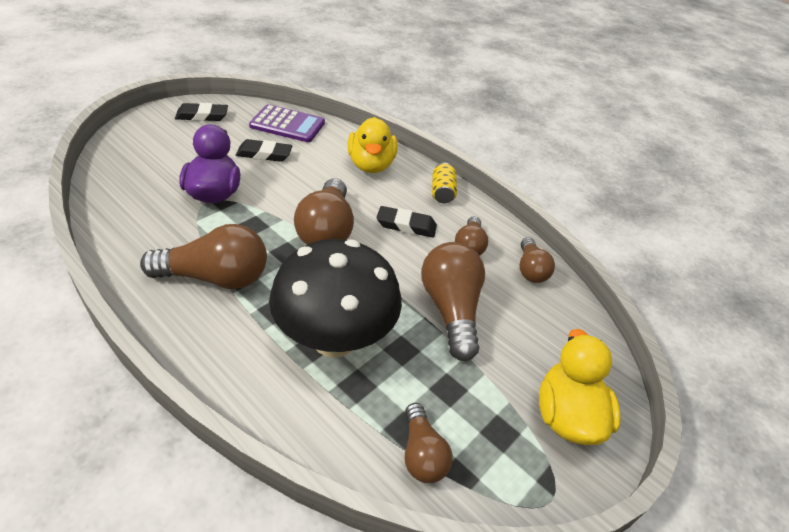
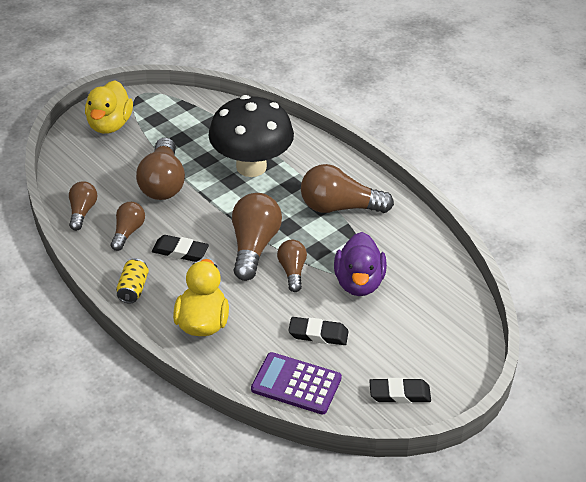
camera: 170 degrees left, 0 degrees up
(421, 454) = (205, 113): brown light bulb -> brown light bulb (292, 271)

